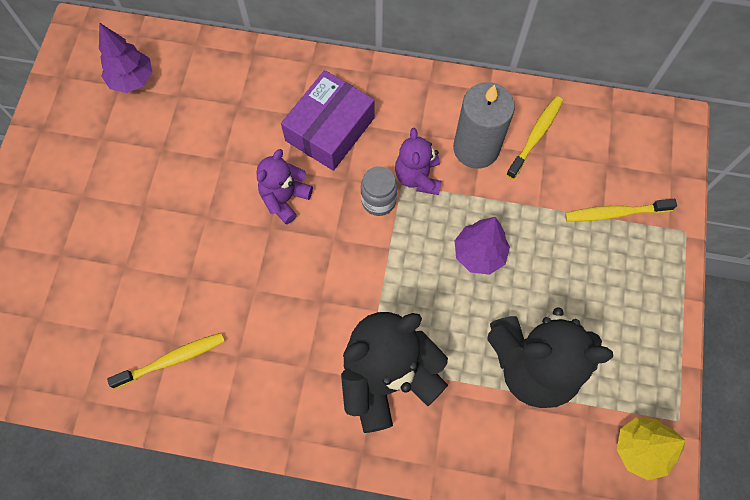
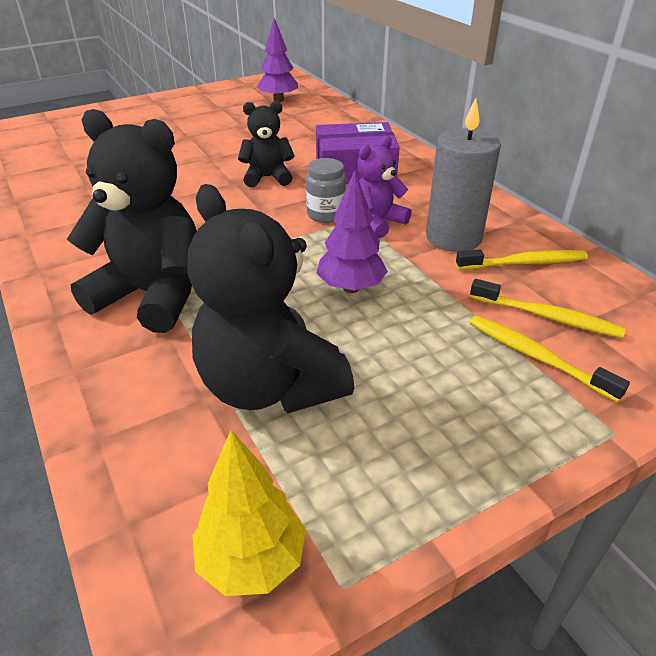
camera: 50 degrees right, 30 degrees down
(172, 359) = (71, 192): yellow toothbrush -> yellow toothbrush (547, 316)
(285, 198) = (267, 177): purple teddy bear -> black teddy bear

